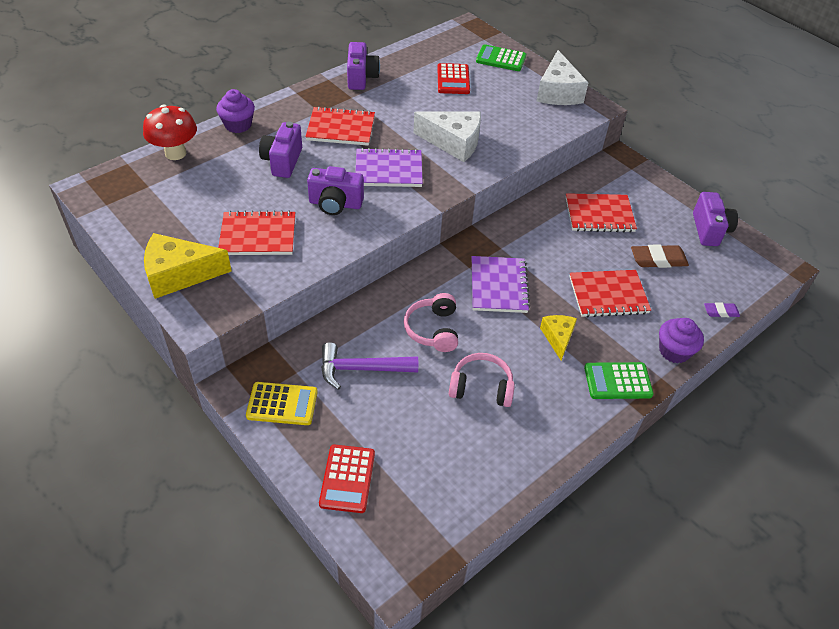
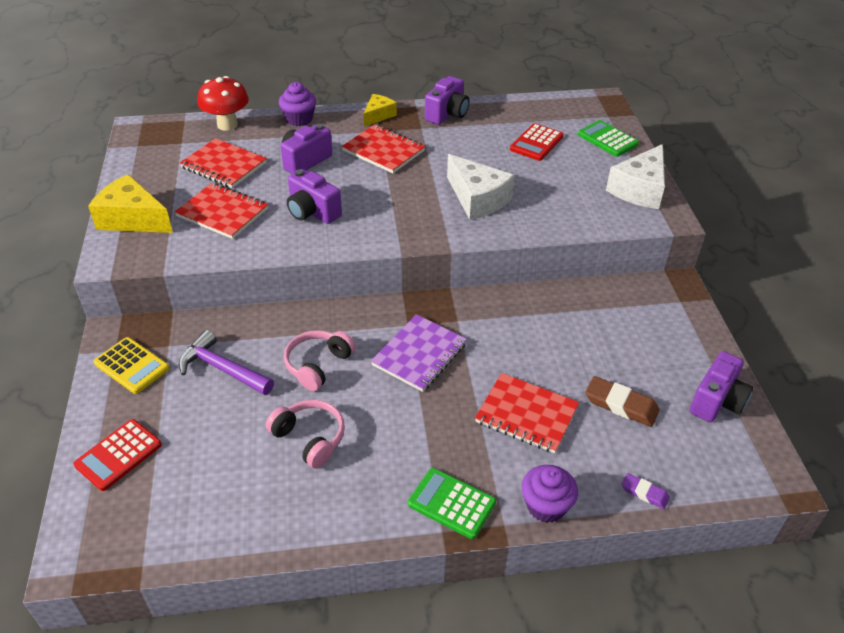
camera: 35 degrees right, 5 degrees down
(388, 170) = (390, 201): purple notebook -> none
(558, 338) = (430, 430): yellow cheese -> yellow cheese (378, 115)
(599, 215) = (595, 332): red notebook -> red notebook (223, 165)

